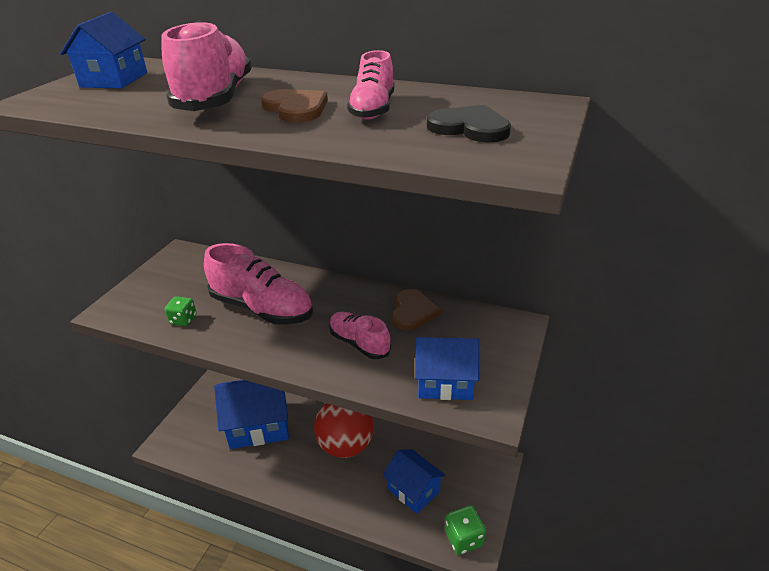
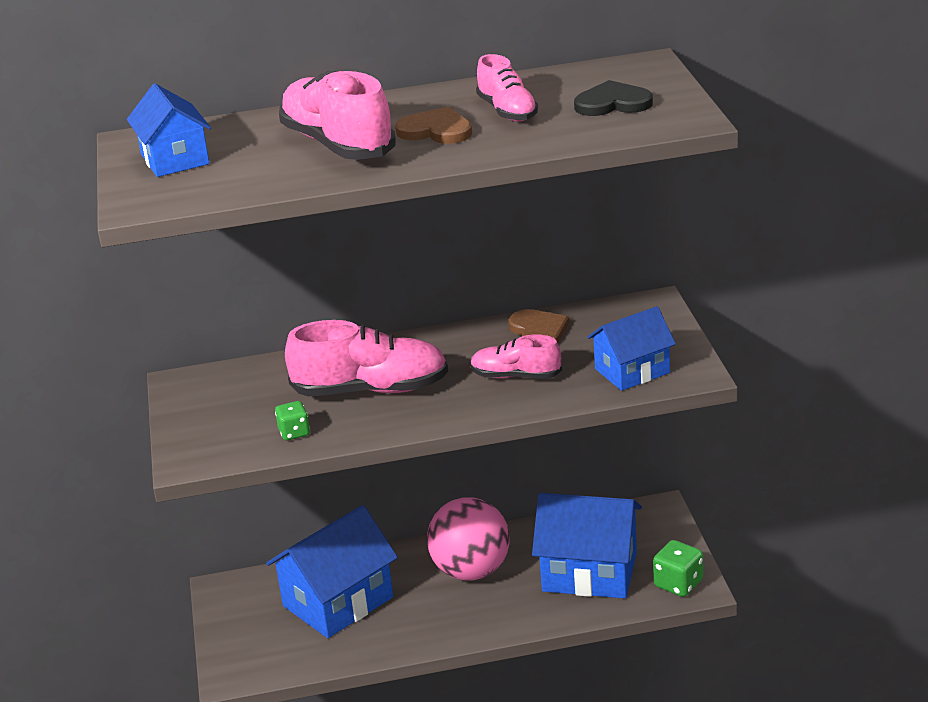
camera: 30 degrees left, 5 degrees down
(345, 446) = (471, 571): red ball -> pink ball
(413, 490) = (589, 572): blue house -> blue house, size x1.60

